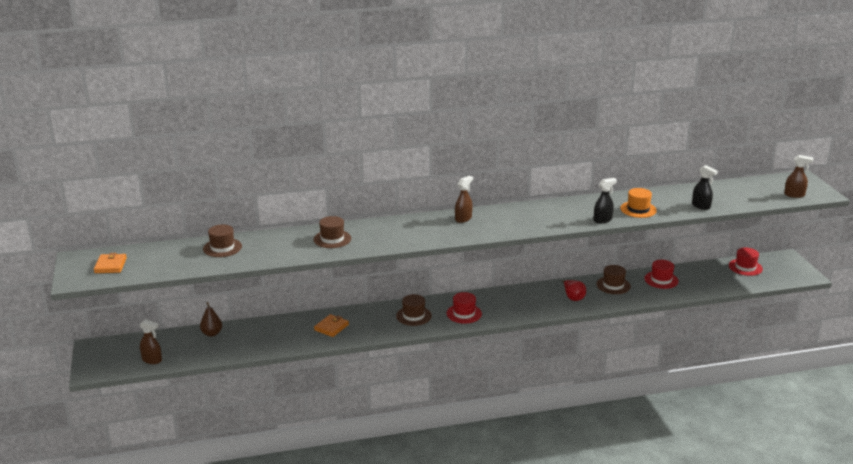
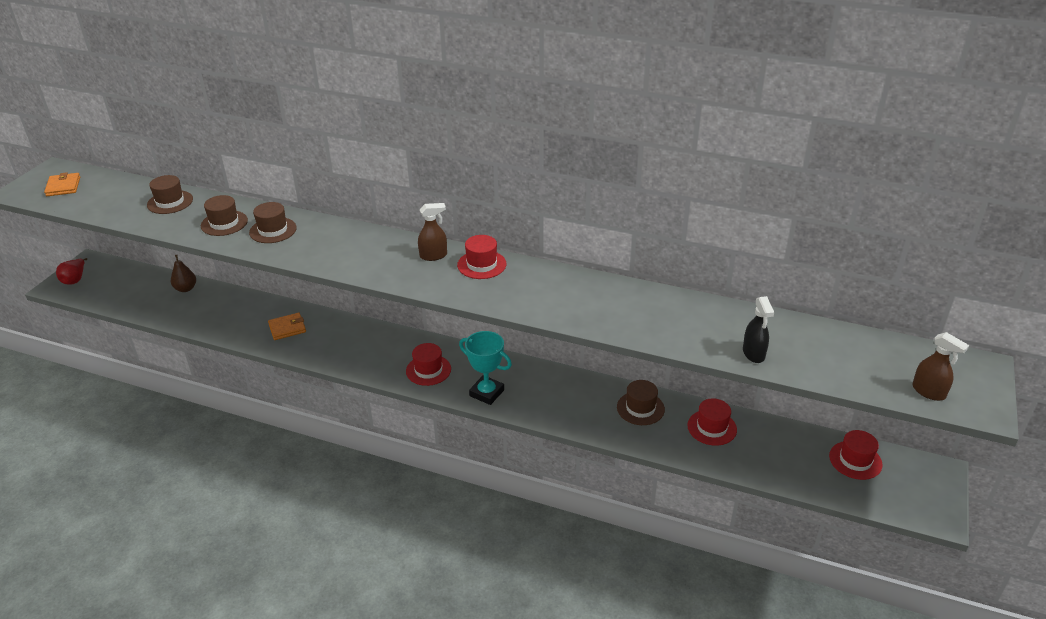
camera: 35 degrees right, 10 degrees up
(110, 265) = (63, 187): orange wallet -> orange wallet turned 45 degrees counterclockwise
(152, 360) = (109, 296): brown spray bottle -> none
(413, 316) = (376, 350): brown hat -> brown hat (224, 223)
(499, 214) = (481, 264): none -> red hat
(517, 311) = (486, 393): none -> turquoise trophy
(573, 297) = (572, 404): red pear -> red pear (75, 280)
(602, 220) = (590, 322): black spray bottle -> none
(638, 209) = (658, 324): orange hat -> none

